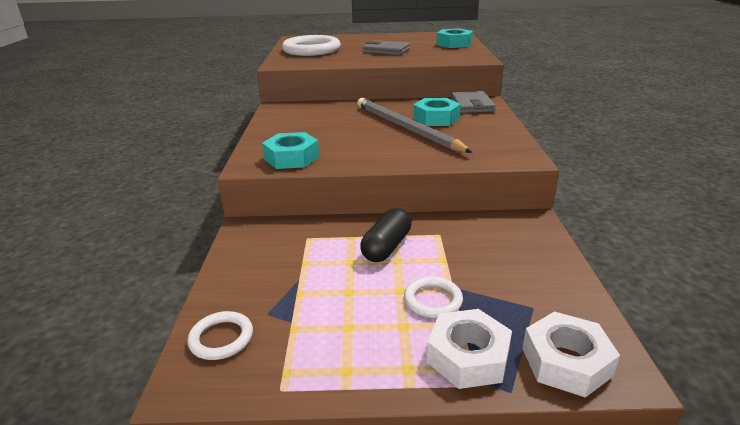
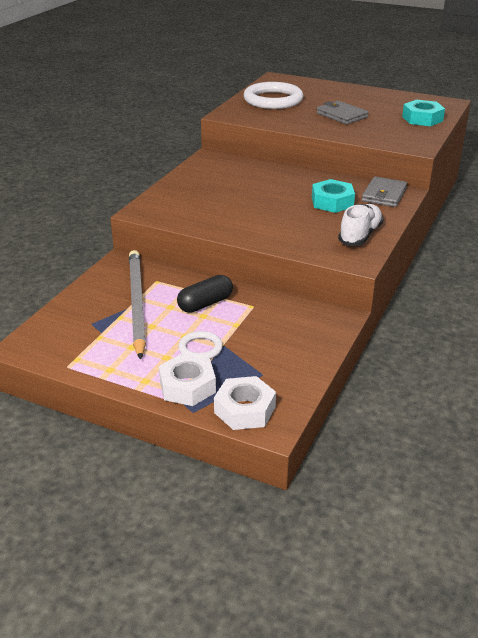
camera: 25 degrees right, 5 degrees up
(221, 338) = (55, 329): white ring -> none
(291, 158) = (175, 212): turquoise nut -> none
(406, 128) = (294, 206): grey pencil -> grey pencil (137, 303)
(496, 138) = (360, 235): none -> white shoe

